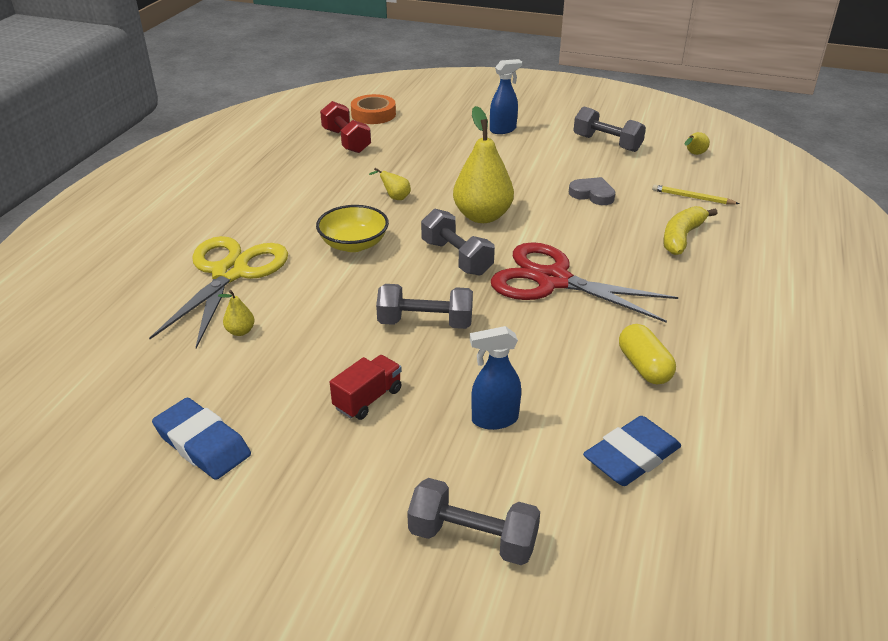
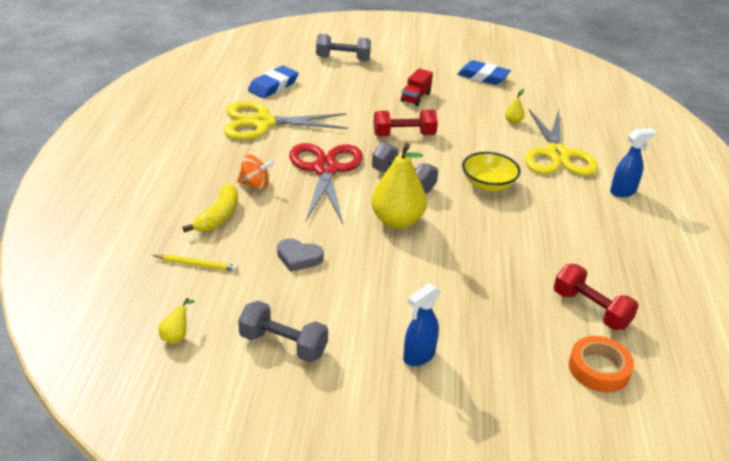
camera: 165 degrees right, 0 degrees up
(394, 197) = (485, 233): yellow pear -> none
(425, 323) = (404, 135): grey dumbbell -> red dumbbell
(494, 419) = (345, 94): blue spray bottle -> blue spray bottle (623, 192)
(552, 280) = (325, 169): red scissors -> red scissors turned 105 degrees counterclockwise
(644, 269) = (255, 184): none -> orange spinning top
(644, 366) = (262, 122): yellow capsule -> yellow scissors

